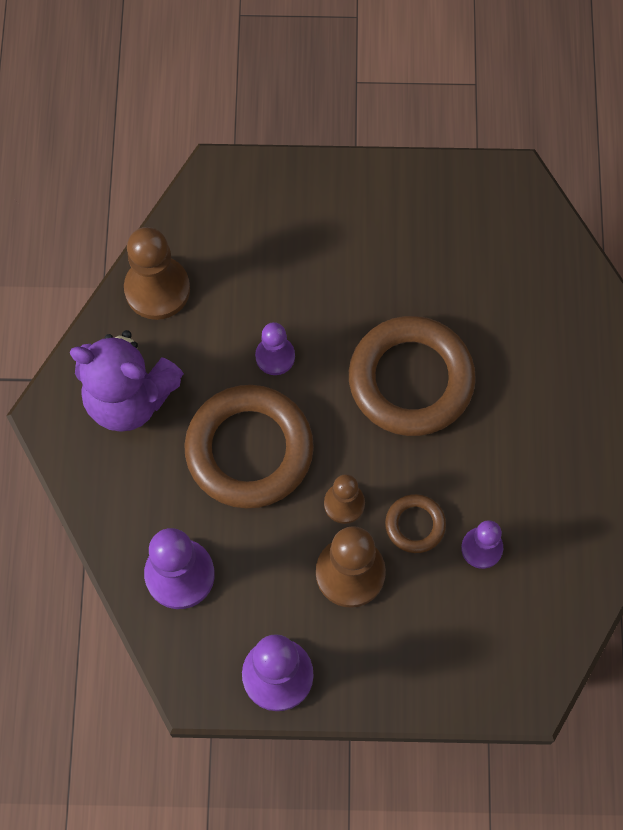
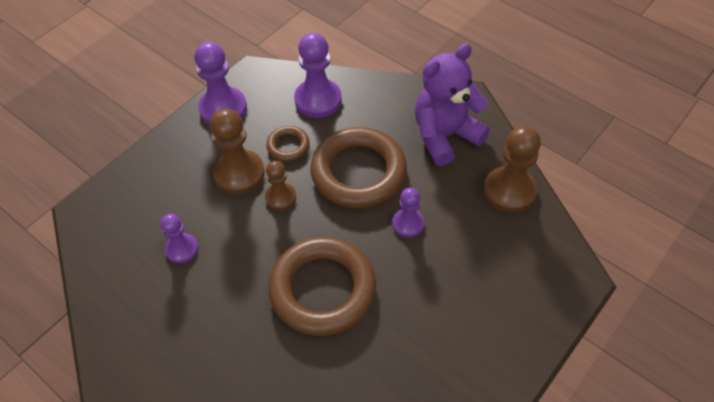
camera: 130 degrees right, 15 degrees down
(415, 525) = (231, 224): brown ring -> brown ring (288, 146)

